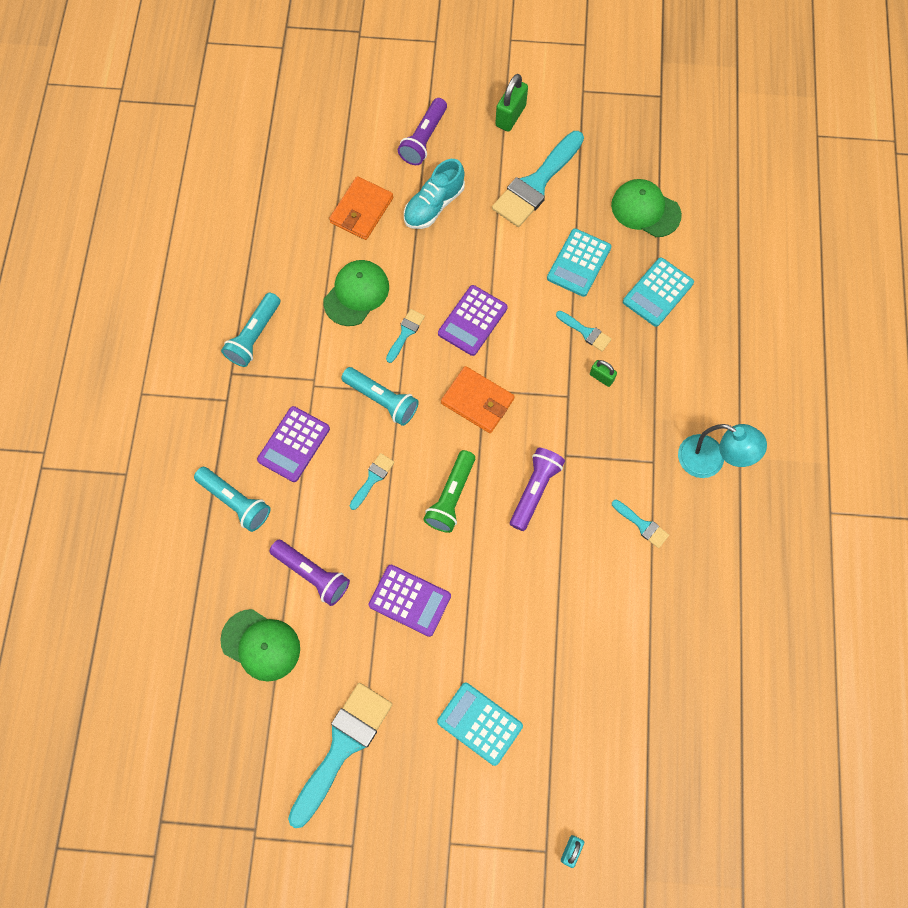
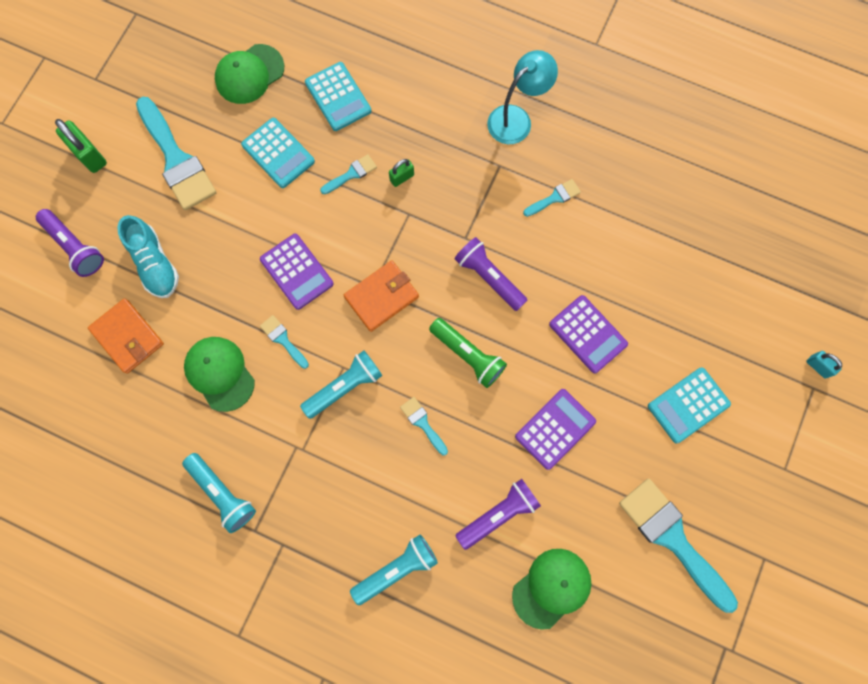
camera: 70 degrees left, 5 degrees up
(294, 444) = (357, 490): purple calculator -> purple calculator (587, 334)

